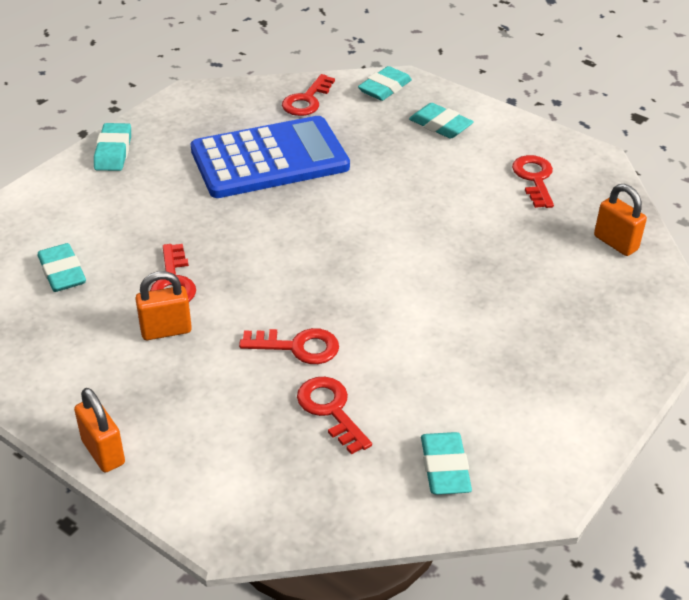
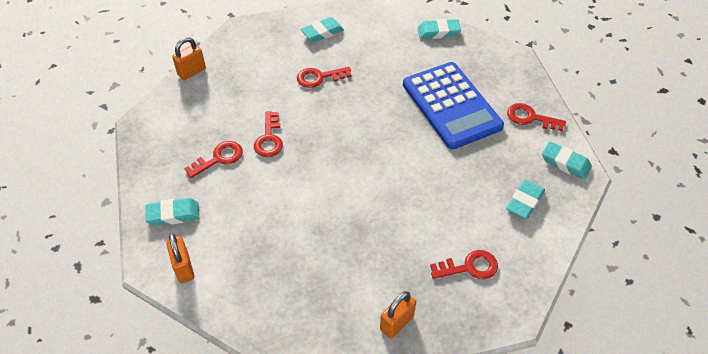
camera: 85 degrees right, 10 degrees up
(166, 330) = (279, 81): orange padlock -> orange padlock (184, 268)

